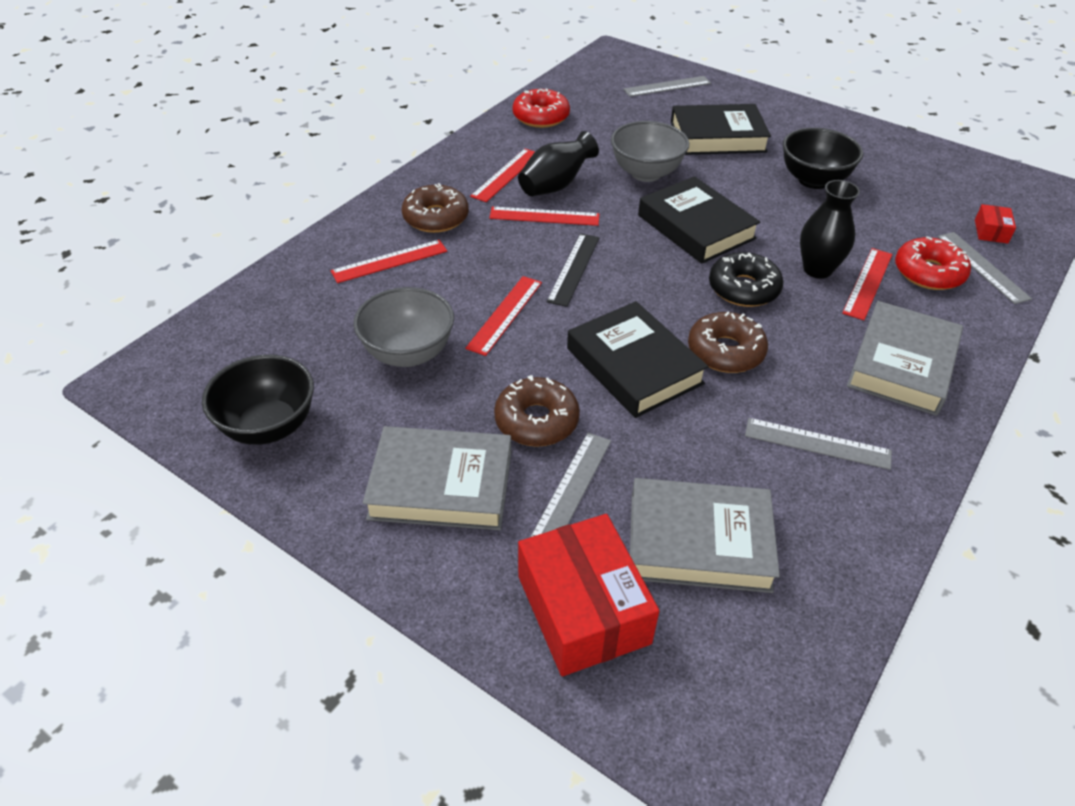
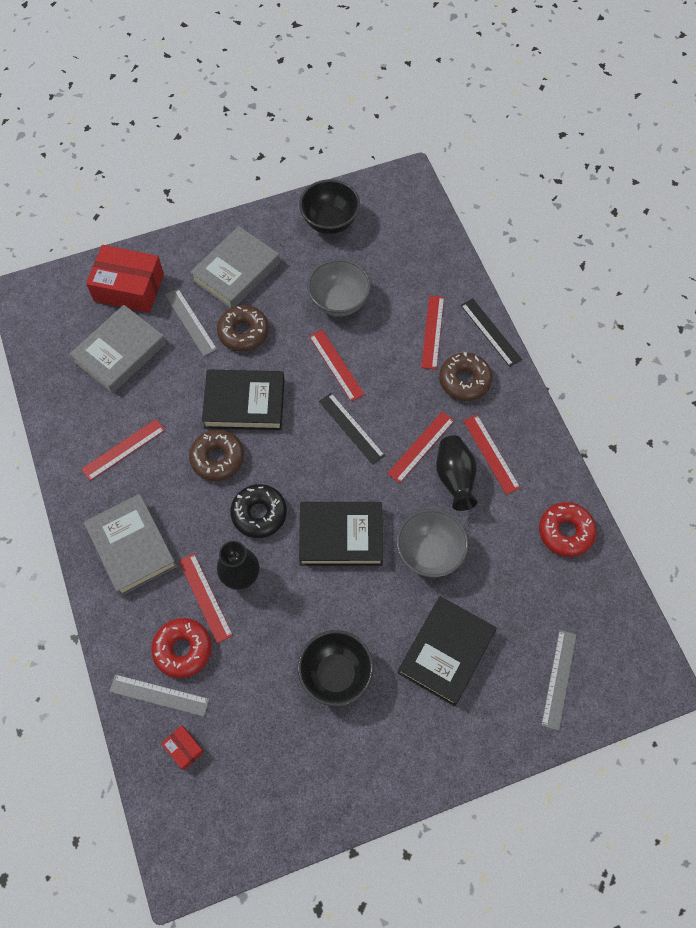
camera: 125 degrees right, 20 degrees up
(354, 222) = (490, 332): none -> black ruler
(817, 443) = (123, 449): grey ruler -> red ruler

